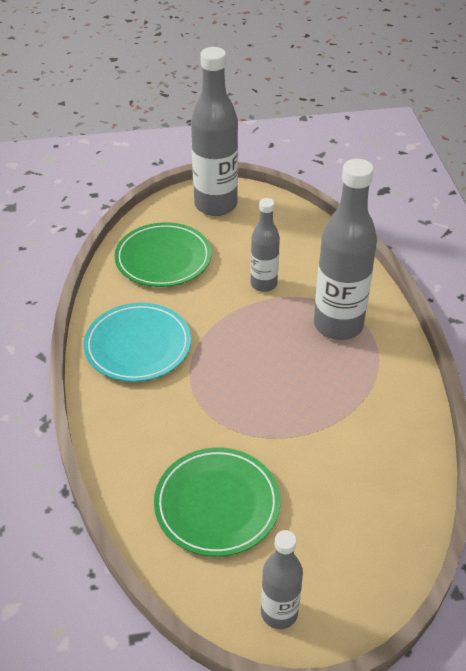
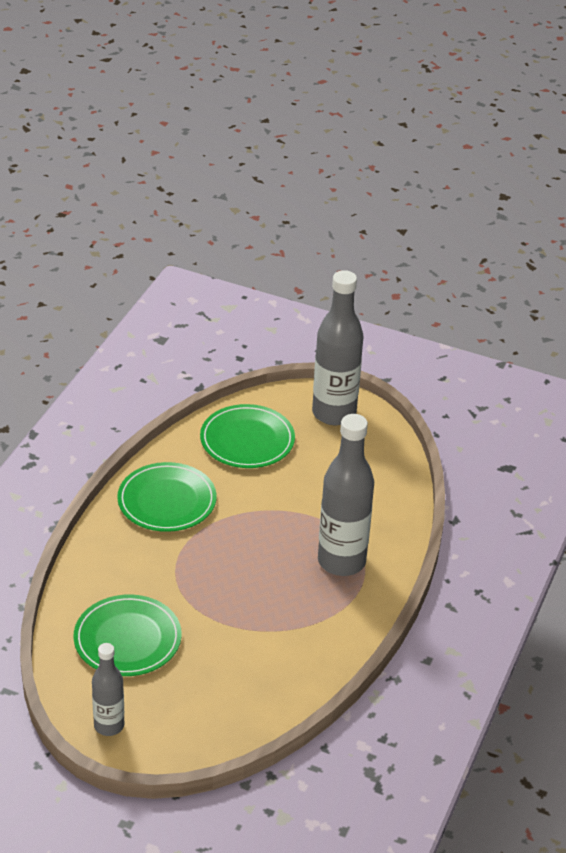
camera: 30 degrees right, 5 degrees down
(138, 345) = (167, 501): turquoise plate -> green plate
(263, 284) = (311, 500): grey bottle -> none

